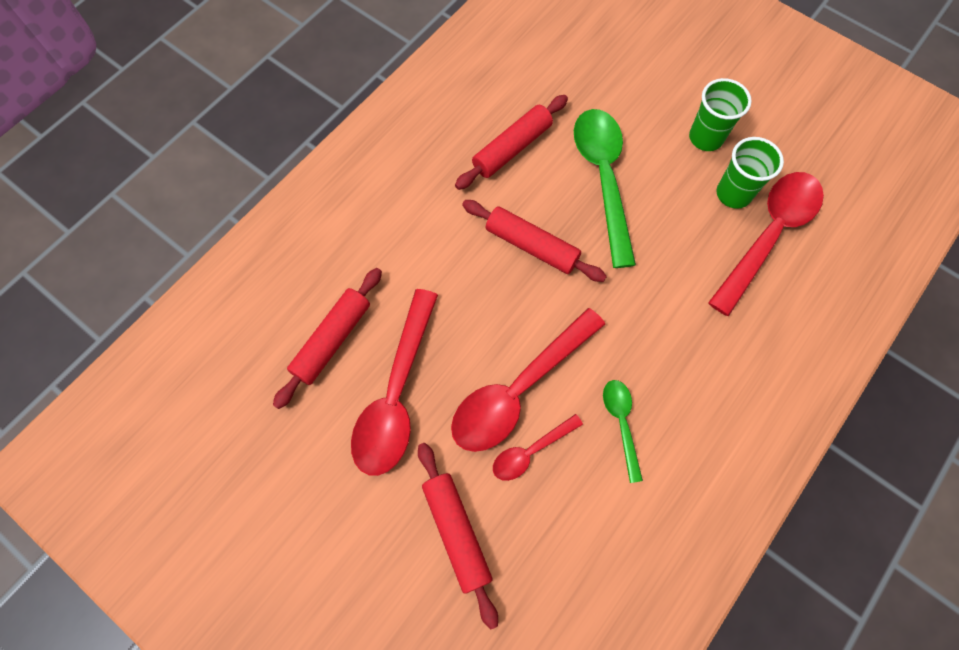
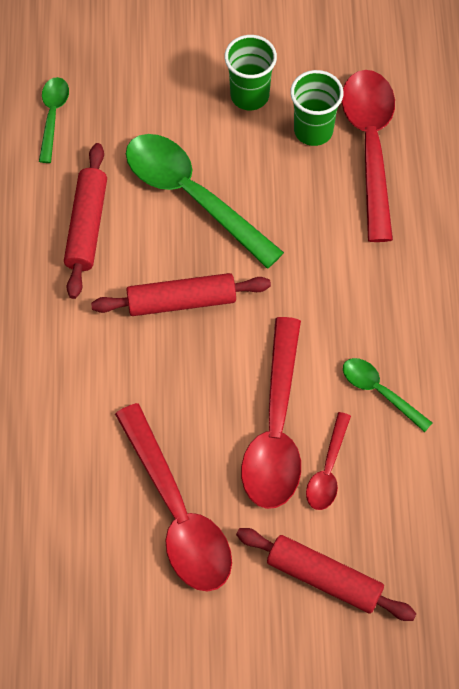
camera: 40 degrees left, 5 degrees down
(332, 340) = (79, 514): red rolling pin -> none
(554, 61) = (53, 116): none -> green spoon

